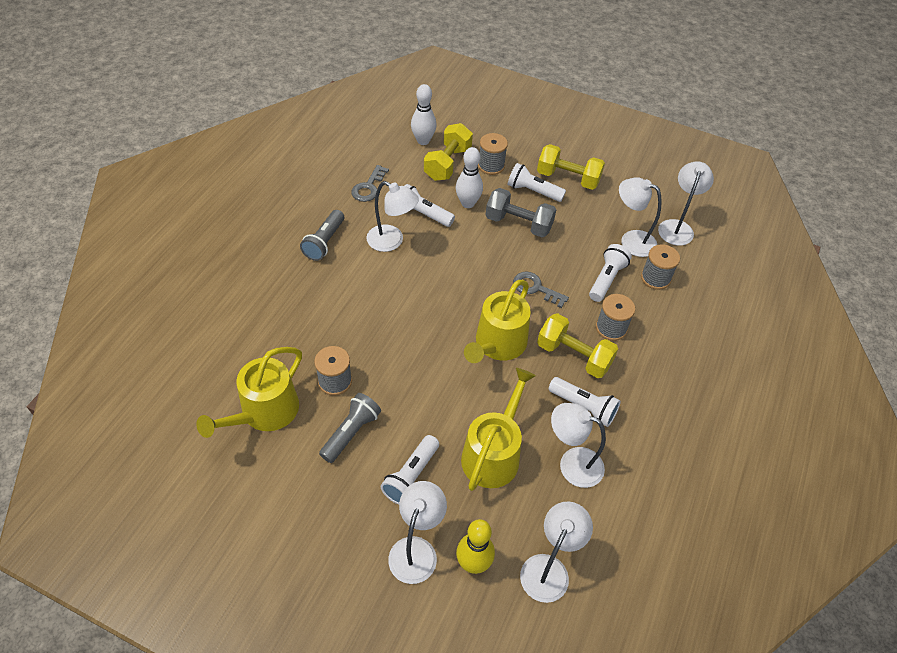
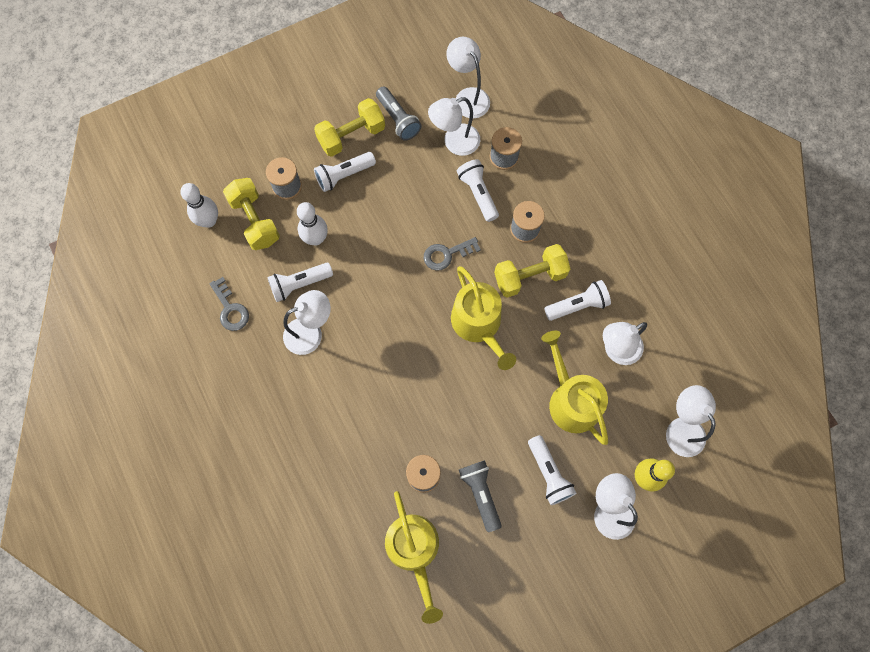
camera: 50 degrees left, 20 degrees up
(324, 242) = (268, 390): grey flashlight -> grey flashlight (398, 119)
(518, 224) = (371, 215): grey dumbbell -> none

